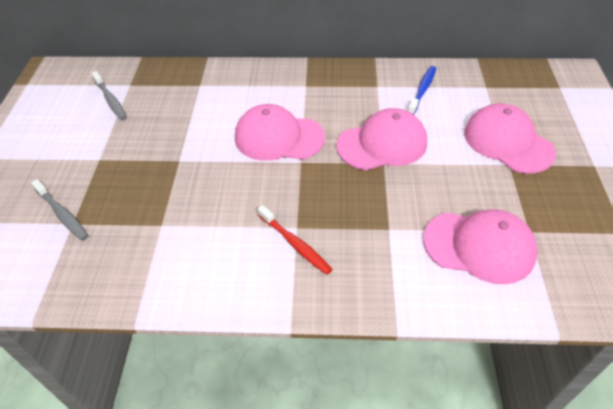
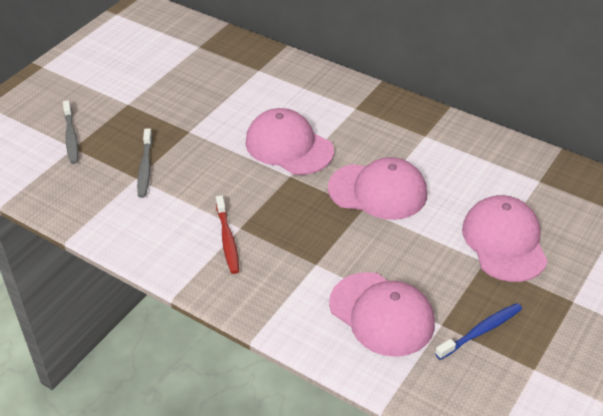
camera: 30 degrees right, 5 degrees down
(110, 100) = (173, 55): grey toothbrush -> grey toothbrush (145, 168)
(422, 90) = (467, 157): blue toothbrush -> blue toothbrush (480, 331)

